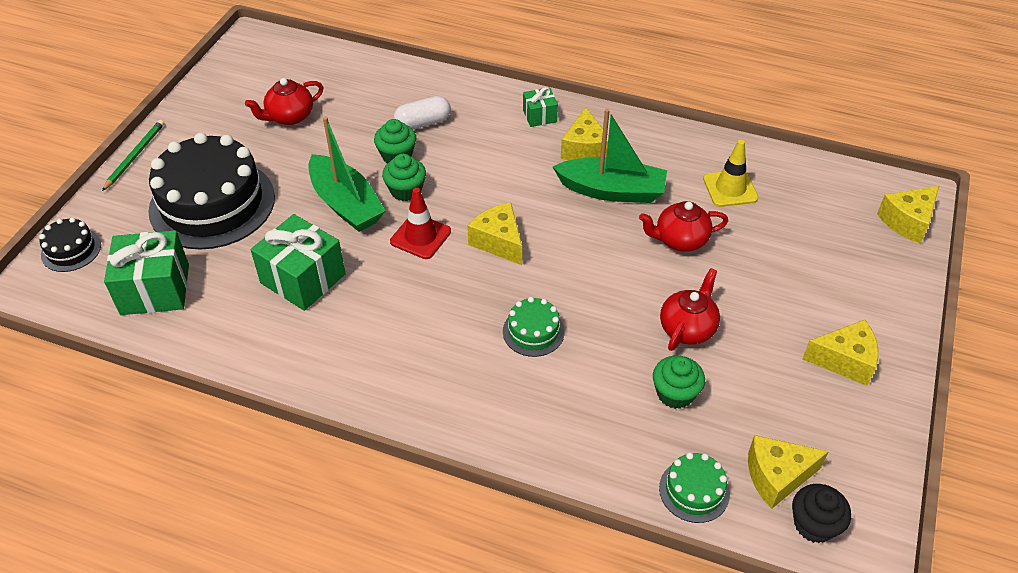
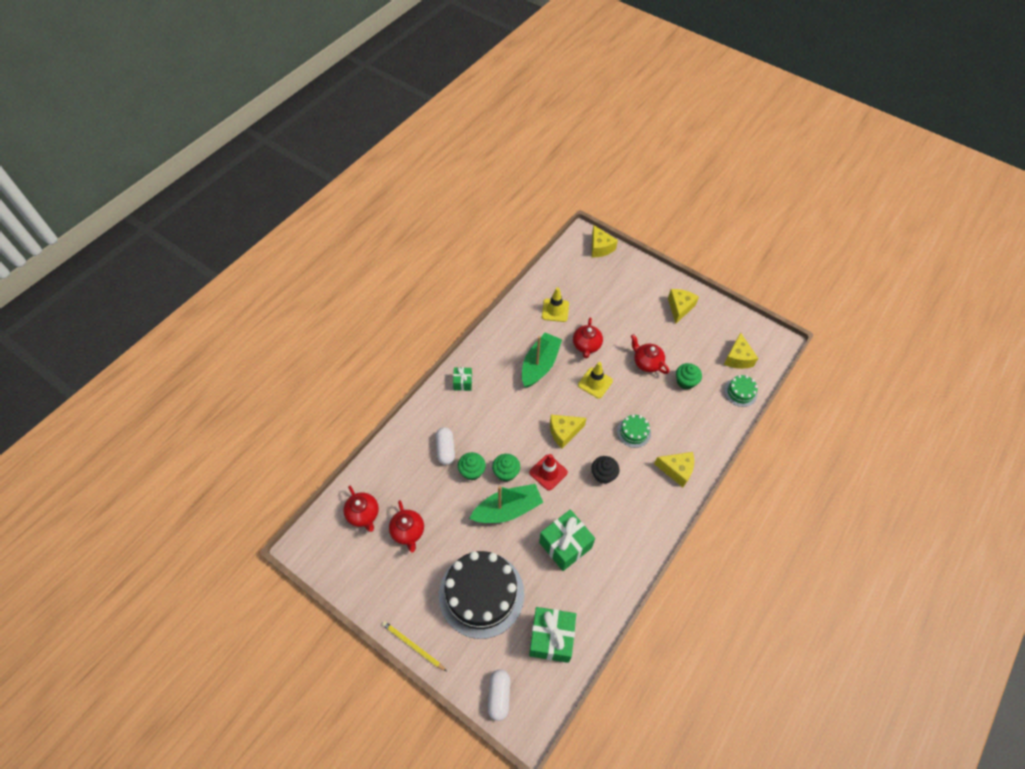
camera: 75 degrees left, 10 degrees up
(71, 250) = (499, 696): black cake -> white capsule
(135, 156) = (413, 646): green pencil -> yellow pencil
(305, 74) = (363, 514): none -> red teapot
(585, 149) = (501, 368): yellow cheese -> yellow cheese (676, 470)
(610, 264) = (595, 383): none -> yellow traffic cone
(814, 524) = (763, 354): black cupcake -> black cupcake (603, 475)

